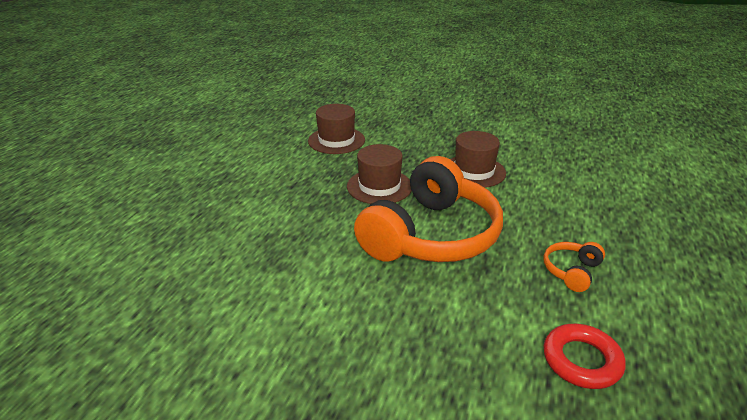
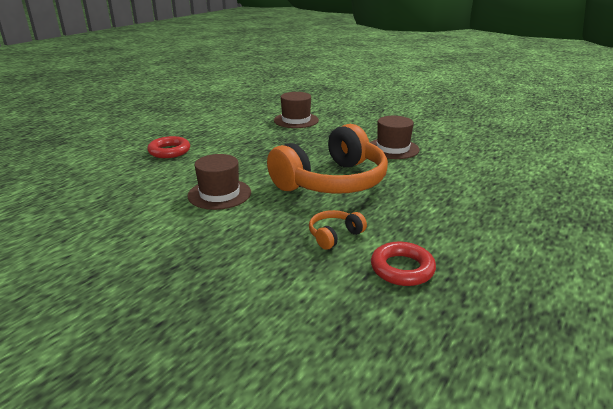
camera: 15 degrees right, 5 degrees down
(196, 215) = (169, 151): none -> red ring
(379, 186) = (311, 149): brown hat -> brown hat (219, 194)
(571, 271) = (432, 216): orange headphones -> orange headphones (334, 235)

